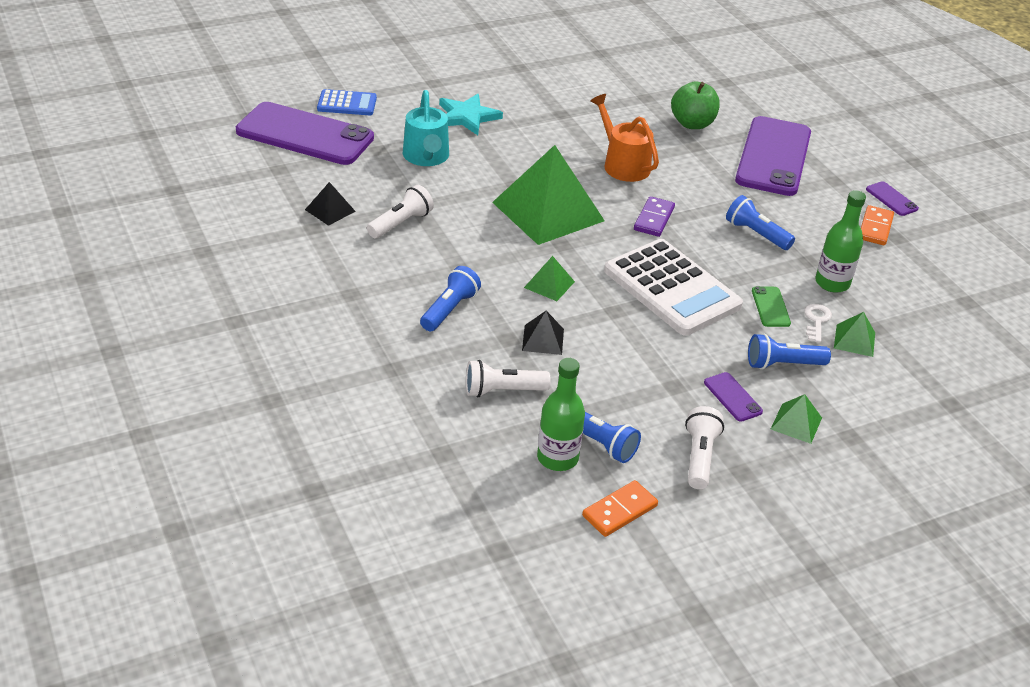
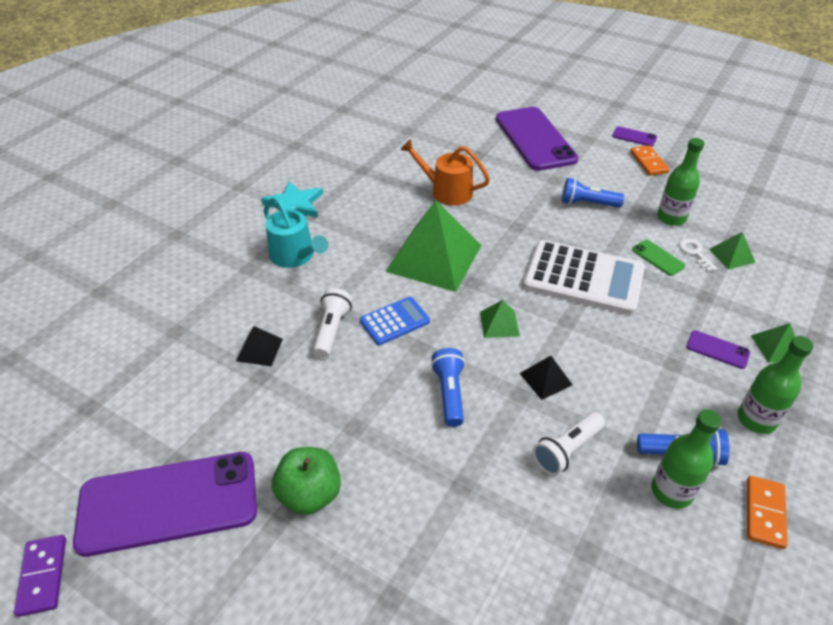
camera: 30 degrees left, 5 degrees up
(305, 134) = (171, 285): purple phone -> purple phone (168, 503)
(347, 103) = (183, 238): blue calculator -> blue calculator (394, 321)
(654, 219) = (512, 226): purple domino -> purple domino (43, 576)
(692, 124) = (459, 137): green apple -> green apple (310, 494)
(699, 457) = (756, 419): white flashlight -> green bottle
(783, 364) = (715, 301): blue flashlight -> none

